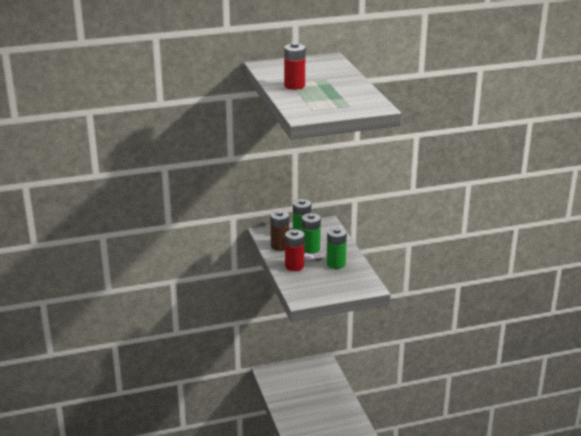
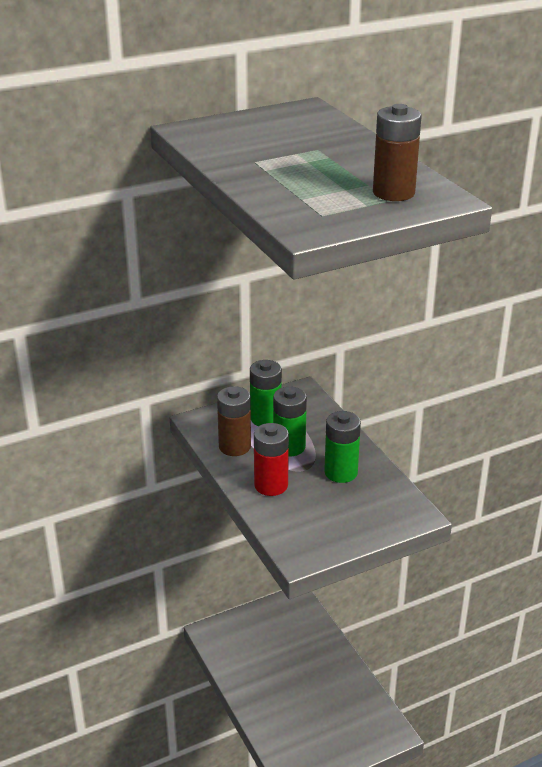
camera: 10 degrees left, 5 degrees up
(294, 86) = (266, 167): red battery -> none
(353, 102) = (393, 193): none -> brown battery

